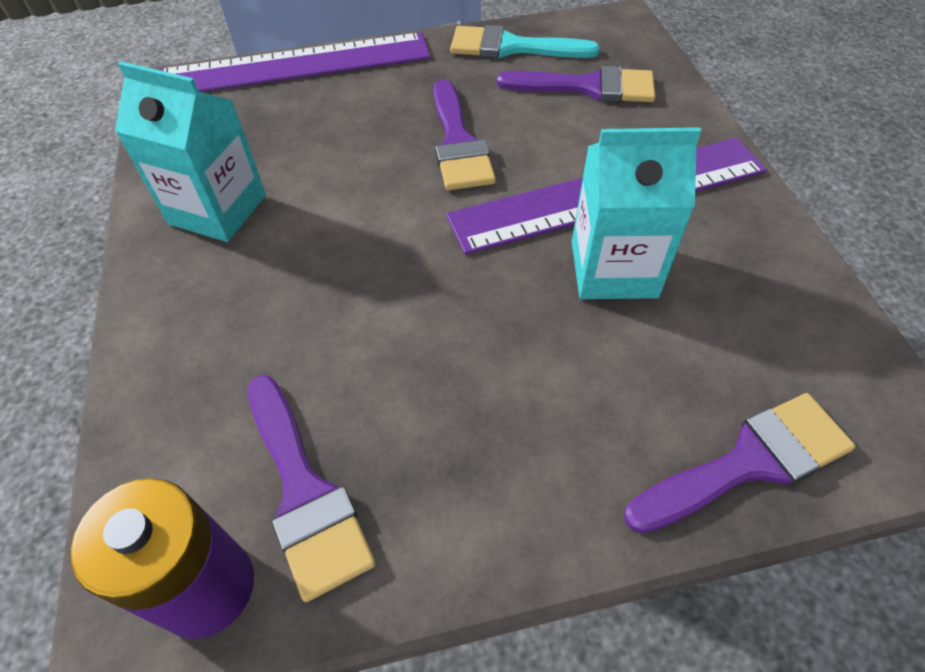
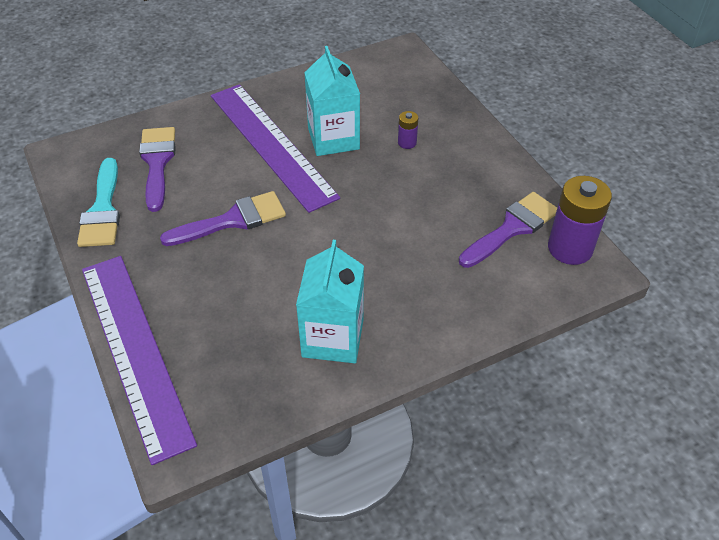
camera: 105 degrees left, 5 degrees down
(586, 374) = (407, 143): none -> purple battery
(749, 462) = (433, 94): purple brush -> none

